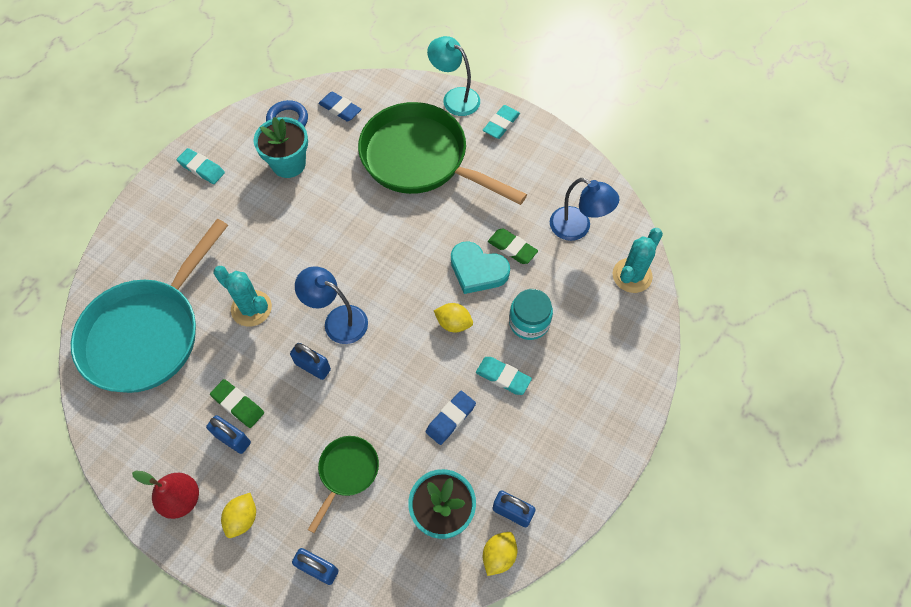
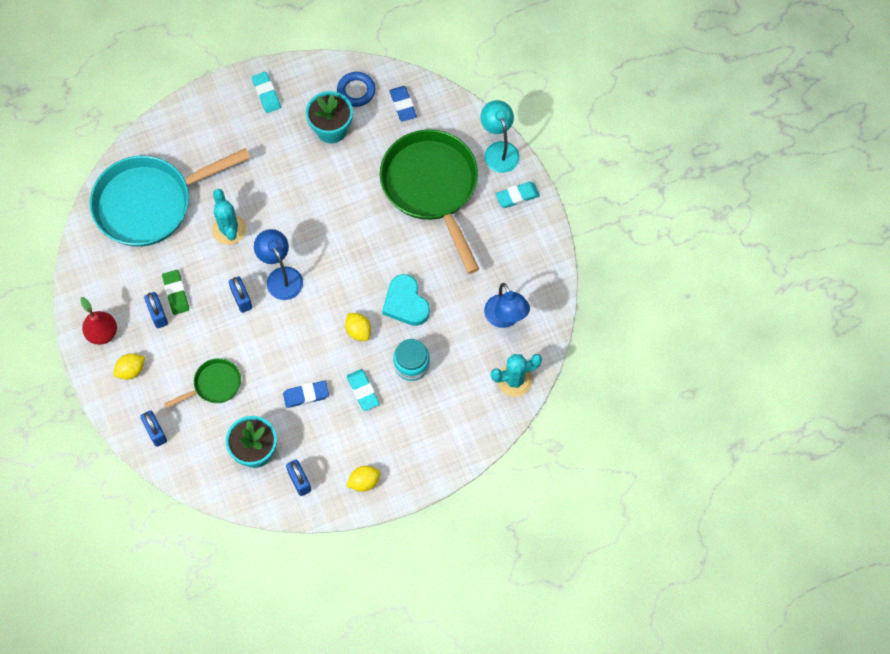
camera: 35 degrees right, 5 degrees up
(499, 555) = (270, 501): yellow lemon -> yellow lemon (364, 482)
(512, 248) = (444, 302): green eraser -> none

